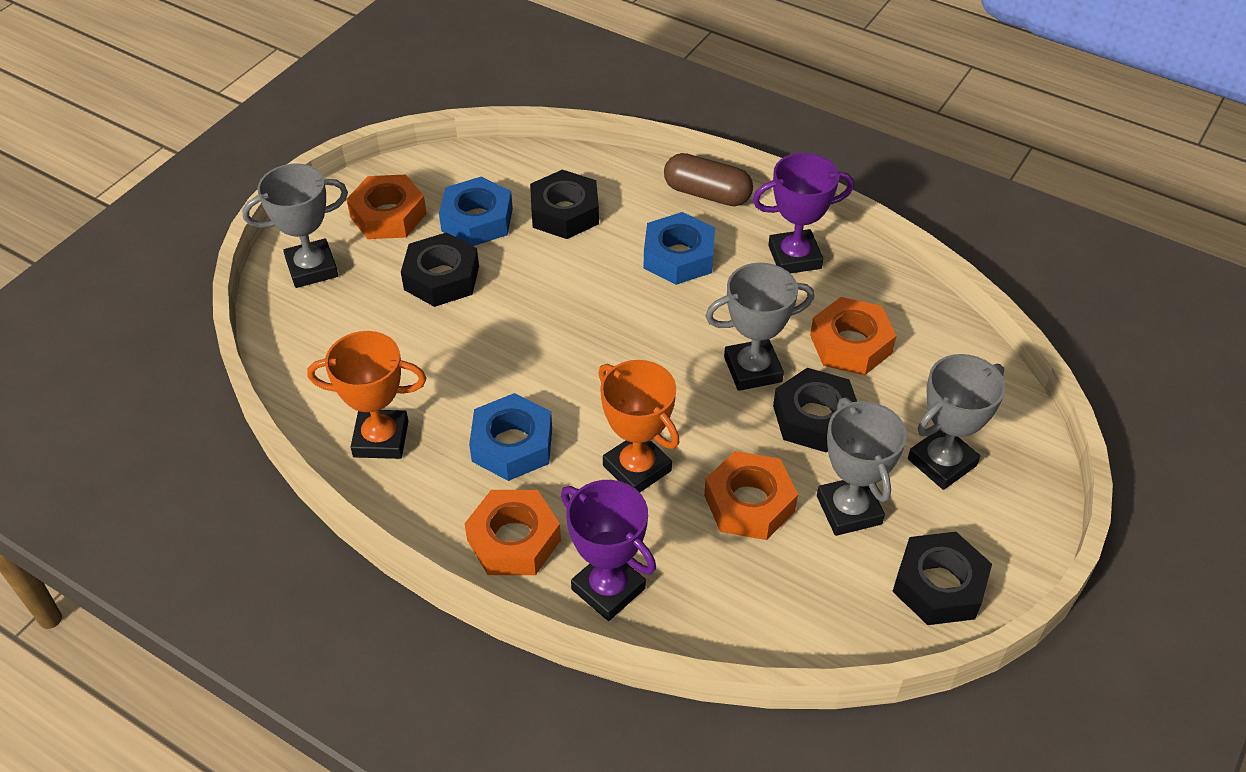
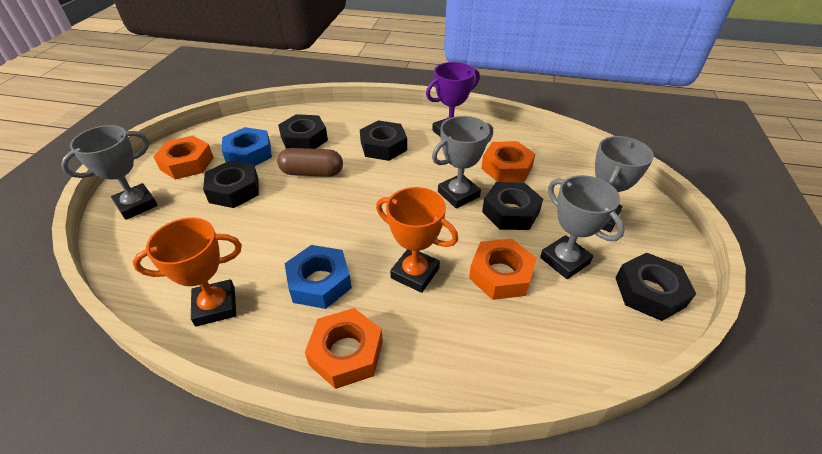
camera: 20 degrees left, 5 degrees down
(608, 589) = (434, 368): purple trophy -> none
(679, 256) = (383, 146): blue nut -> black nut
(707, 194) = (385, 114): brown capsule -> brown capsule (312, 173)

